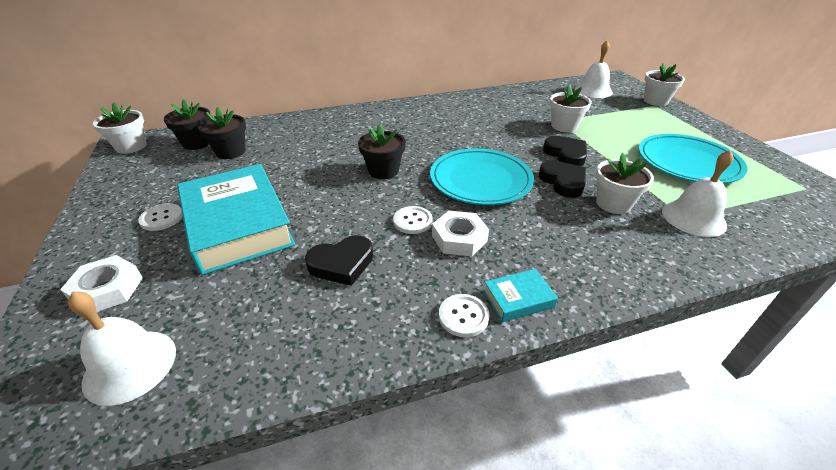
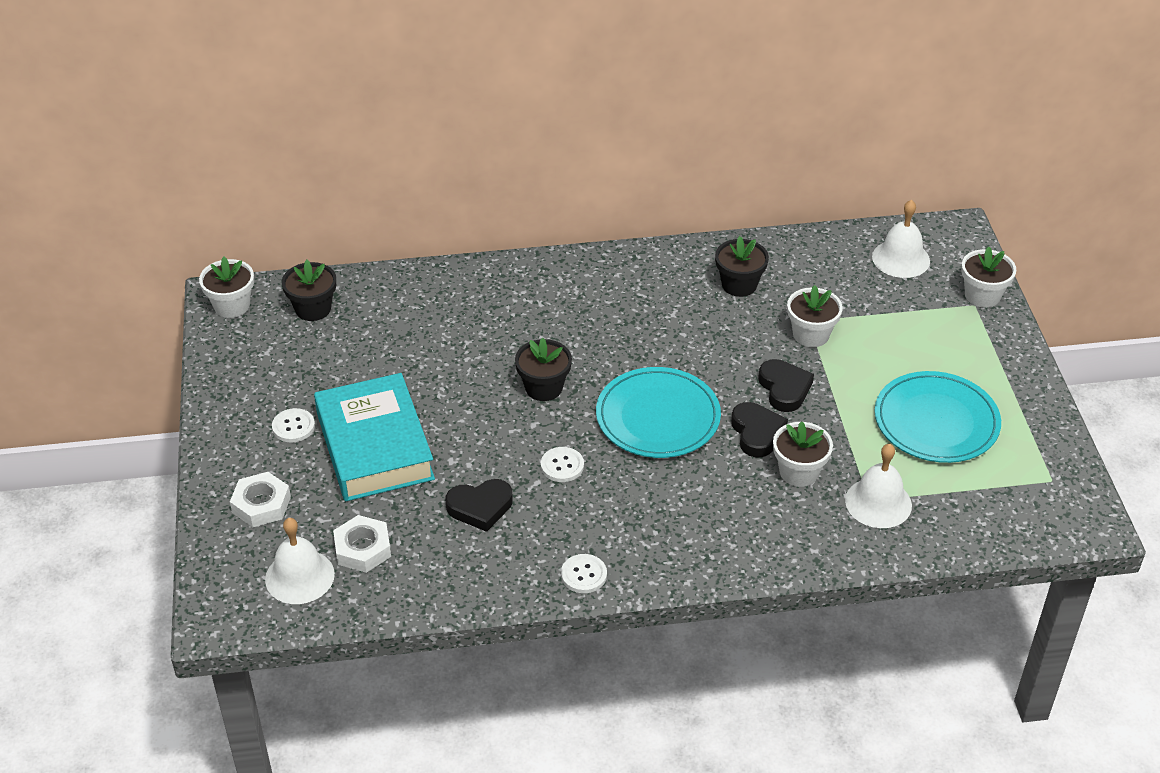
camera: 10 degrees right, 5 degrees up
(231, 152) = (357, 330): black flower pot -> black flower pot (739, 285)
(459, 238) = (606, 494): white nut -> white nut (363, 549)
(518, 299) = (640, 566): turquoise book -> none

